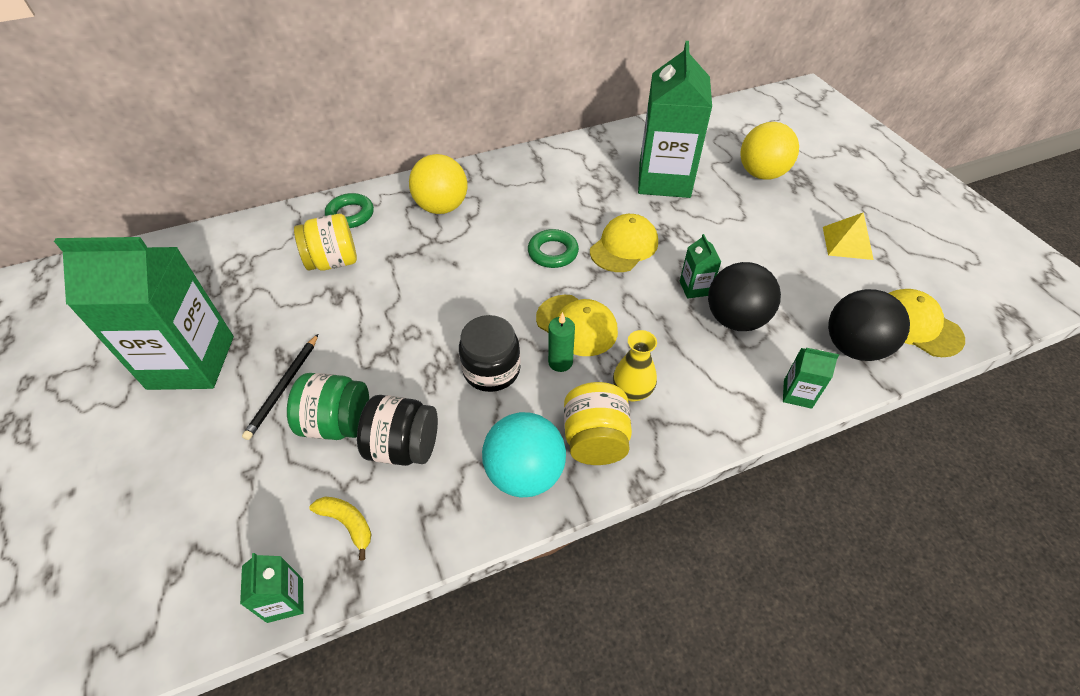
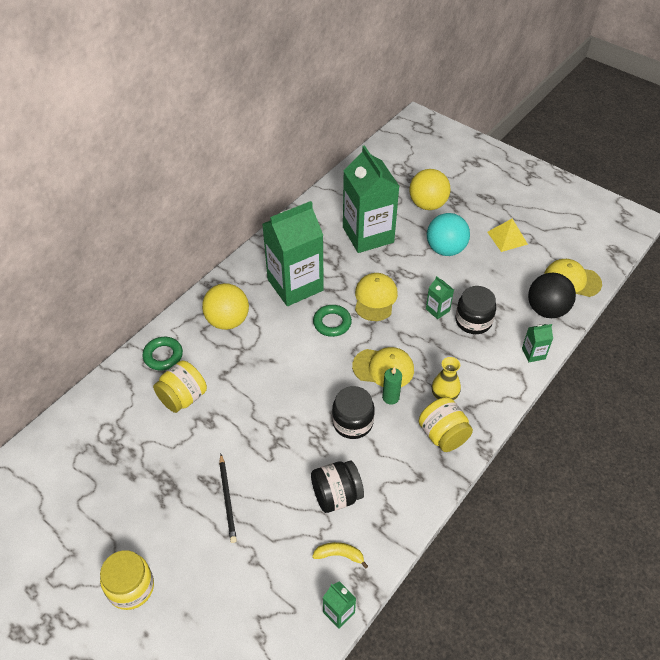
camera: 30 degrees left, 0 degrees up
(107, 431) = (131, 587): none -> yellow jar
(191, 362) = (146, 516): green carton -> green carton (295, 285)
(338, 423) = (283, 503): green jar -> none
(525, 473) = (418, 474): turquoise ball -> turquoise ball (445, 249)
(735, 319) = (473, 321): black ball -> black jar

